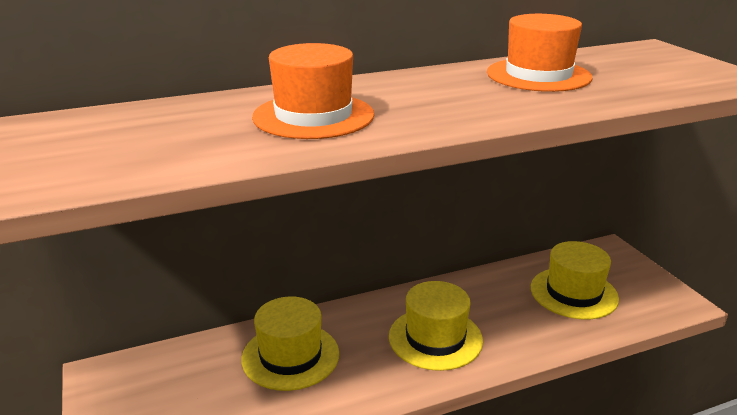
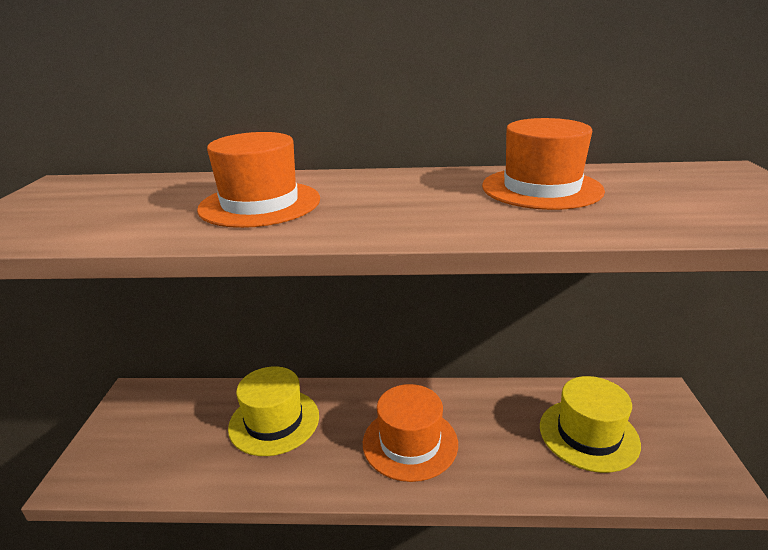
camera: 25 degrees right, 0 degrees up
(435, 338) = (410, 443): yellow hat -> orange hat

